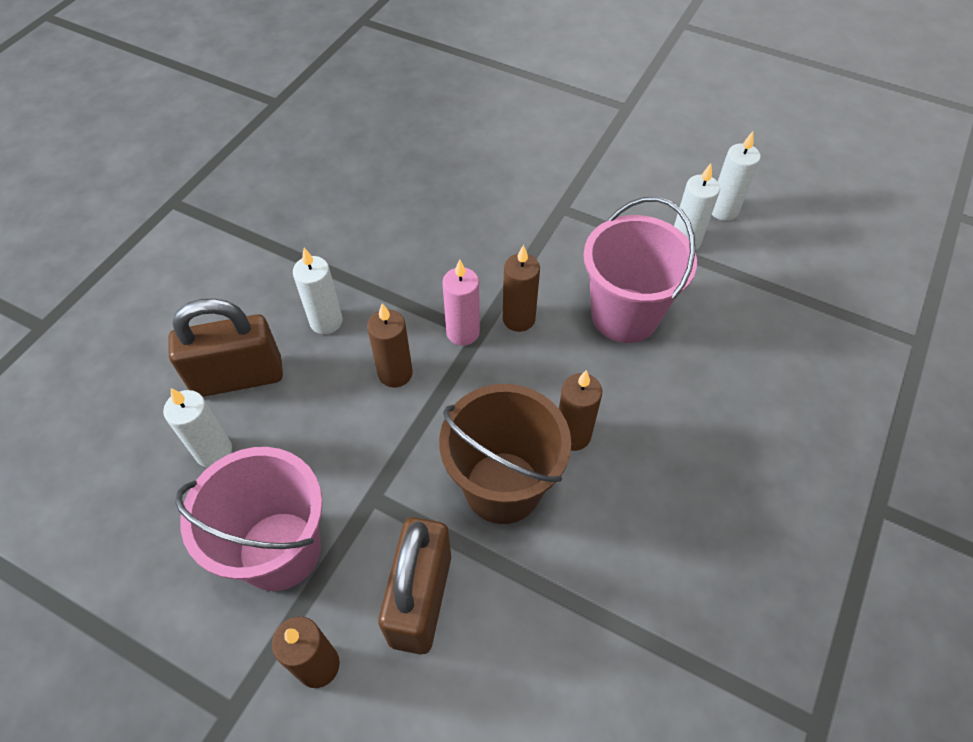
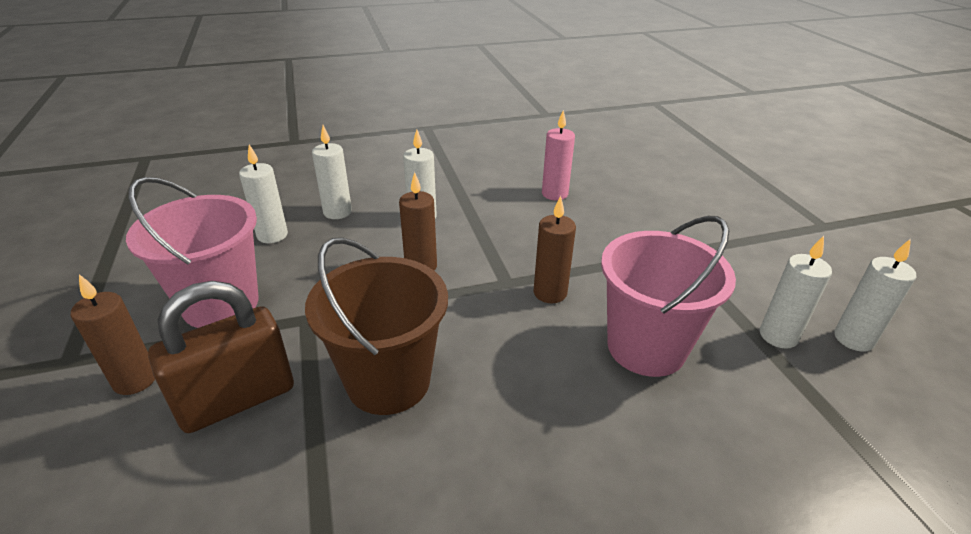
camera: 45 degrees right, 20 degrees down
(238, 377) = (337, 212): brown padlock -> white candle
(463, 332) = (497, 275): pink candle -> pink candle (554, 194)
(572, 435) = (487, 392): brown candle -> none

